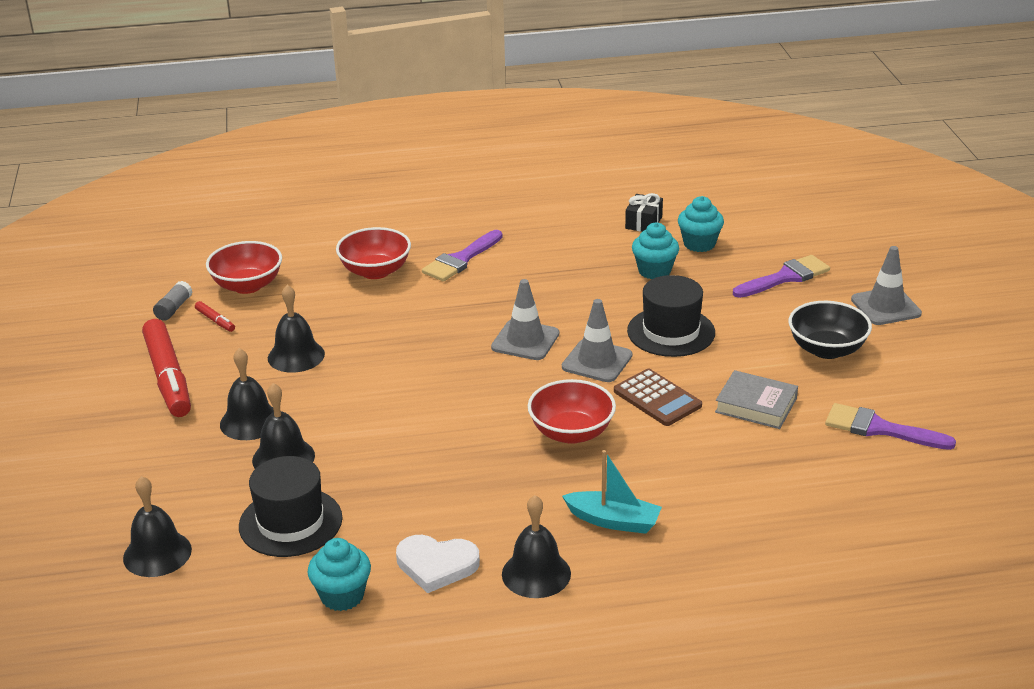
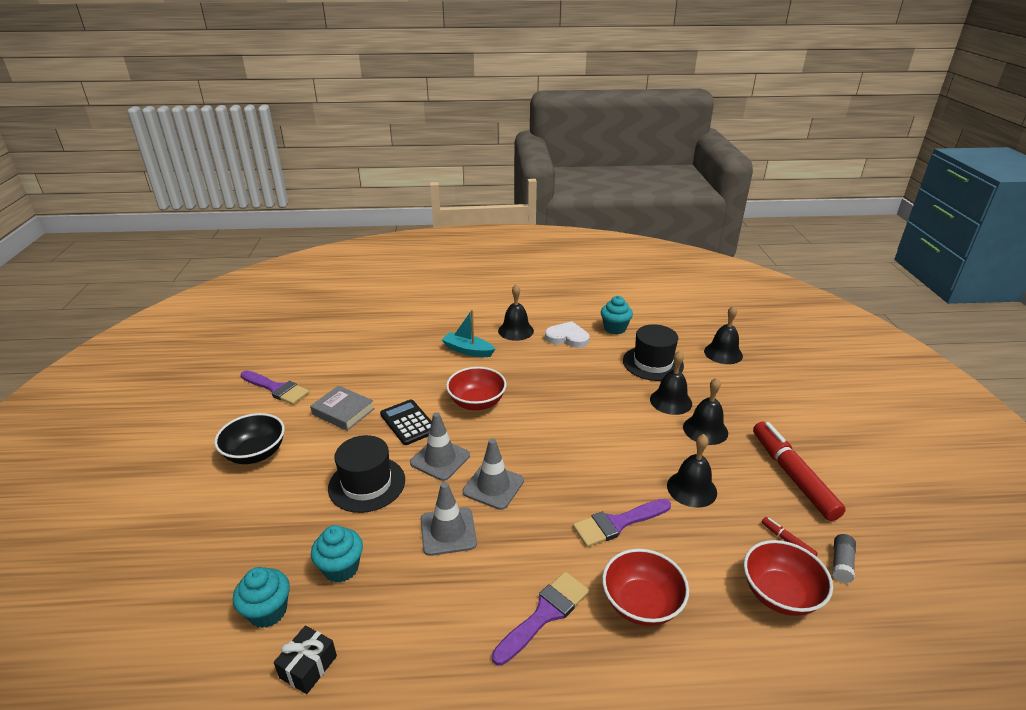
camera: 175 degrees left, 0 degrees up
(657, 398) = (408, 422): brown calculator -> black calculator
(785, 277) = (220, 543): purple brush -> purple brush (617, 523)
(886, 307) = (166, 494): grey traffic cone -> grey traffic cone (448, 531)

